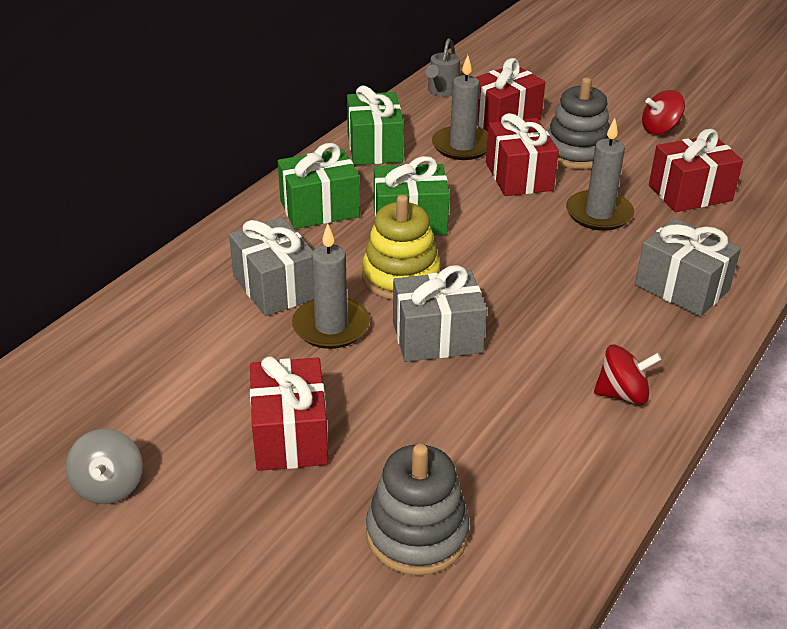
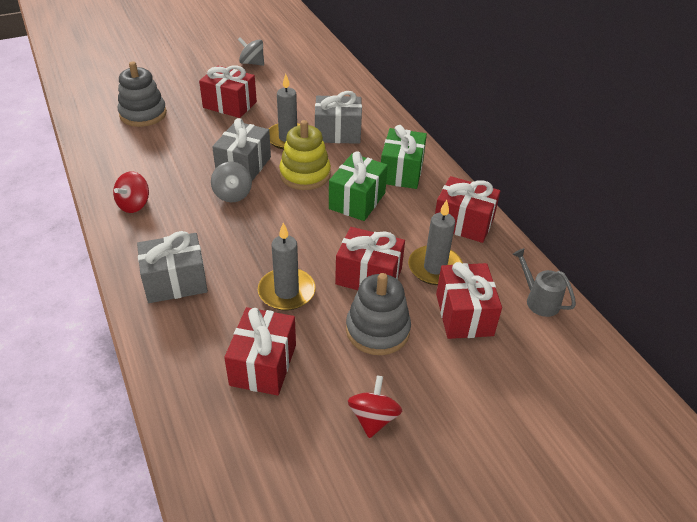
camera: 120 degrees right, 5 degrees up
(374, 147) = (463, 223): green gift -> red gift
(504, 318) = (232, 194): none -> grey spinning top

